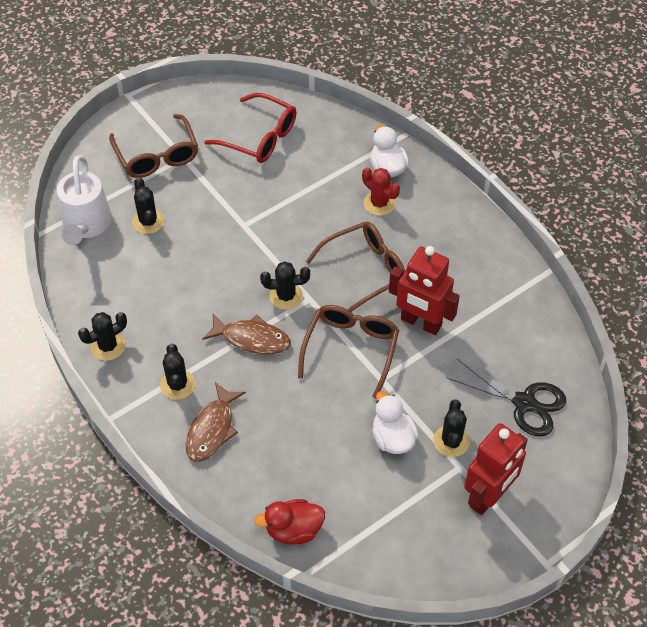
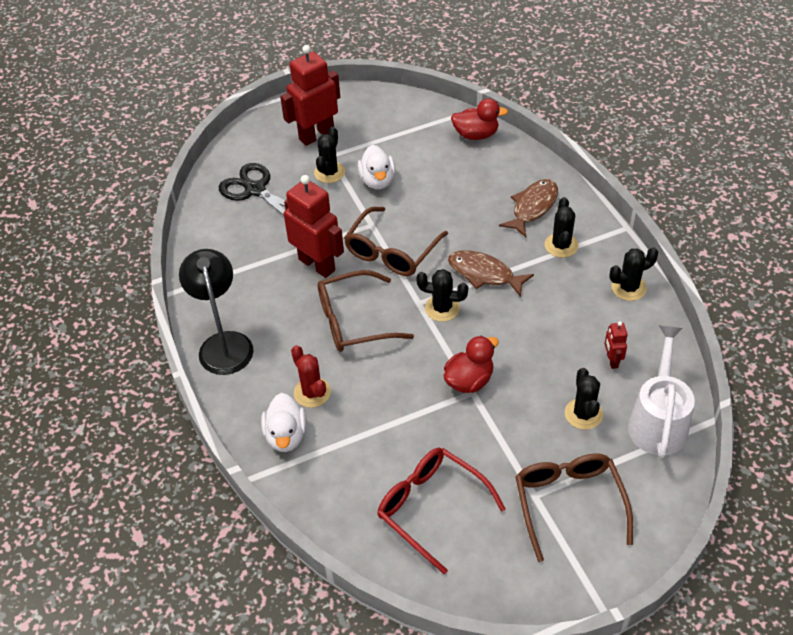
camera: 165 degrees left, 5 degrees down
(124, 271) = (612, 360): none -> red robot
(248, 234) = (469, 380): none -> red duck
(473, 232) = (224, 343): none -> black lamp

